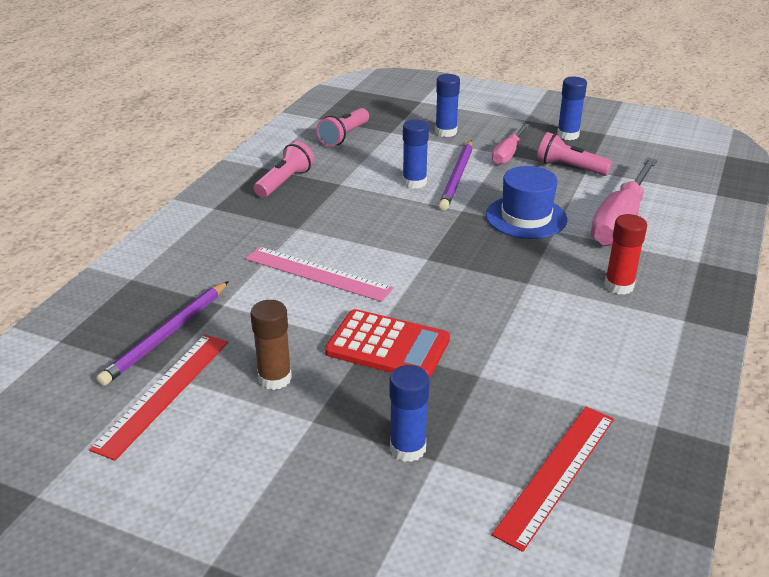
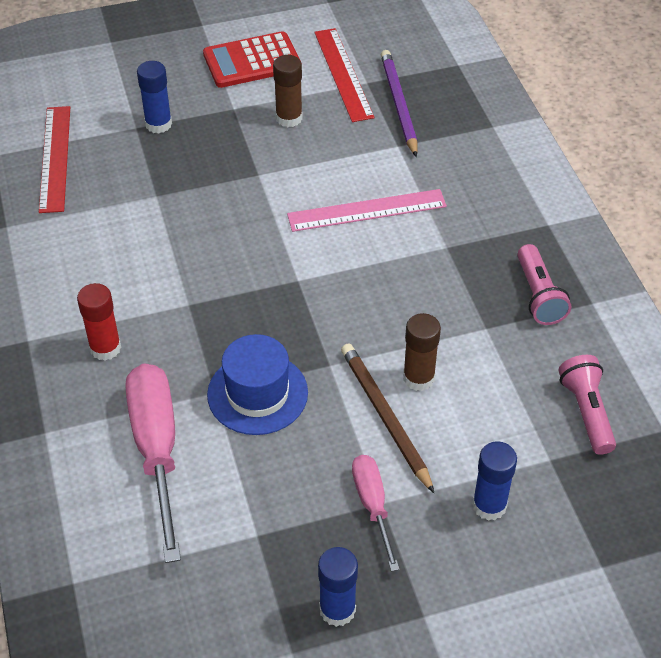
camera: 140 degrees right, 15 degrees up
(387, 346) = (241, 181): red calculator -> red calculator (252, 61)
(414, 182) = (418, 378): blue glue stick -> brown glue stick
(457, 177) = (385, 417): purple pencil -> brown pencil
(569, 168) = (279, 524): pink flashlight -> none

